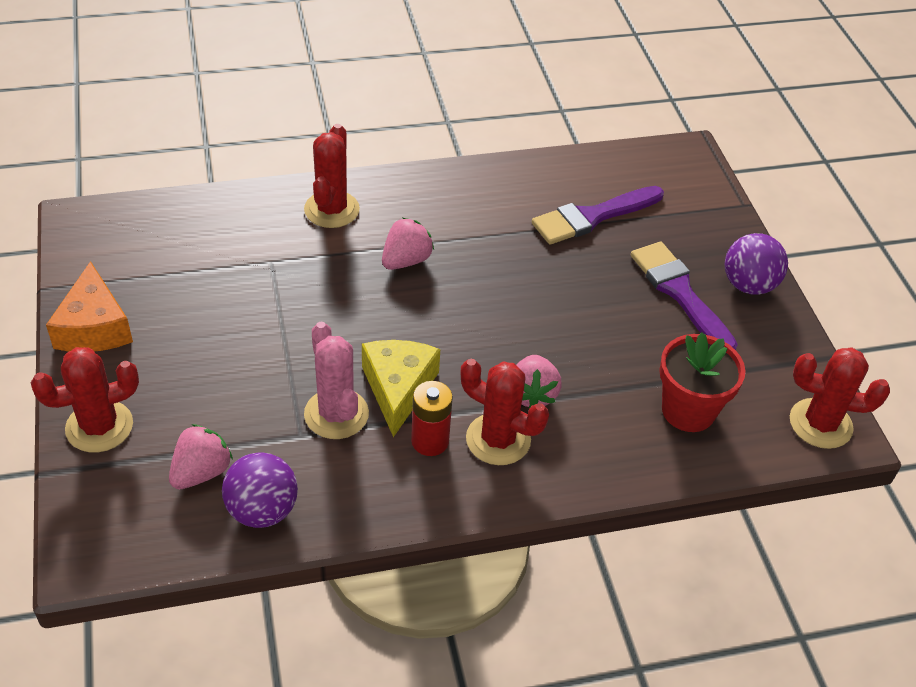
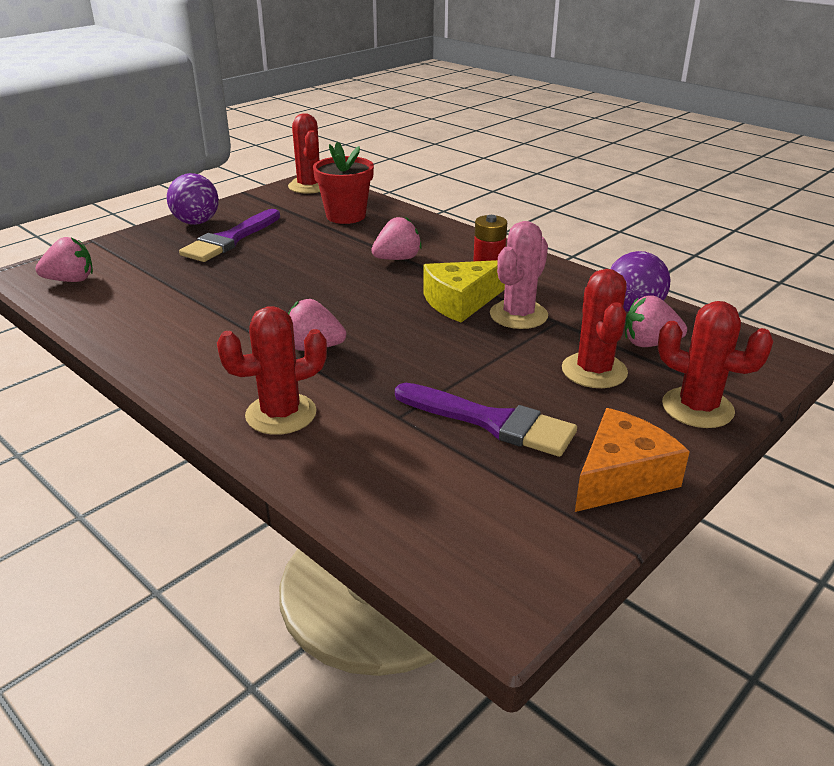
camera: 120 degrees left, 15 degrees down
(498, 439) = (452, 258): red cactus -> red cactus (594, 371)
(592, 217) = (163, 288): purple brush -> purple brush (491, 422)
(652, 172) = (71, 280): none -> pink strawberry

